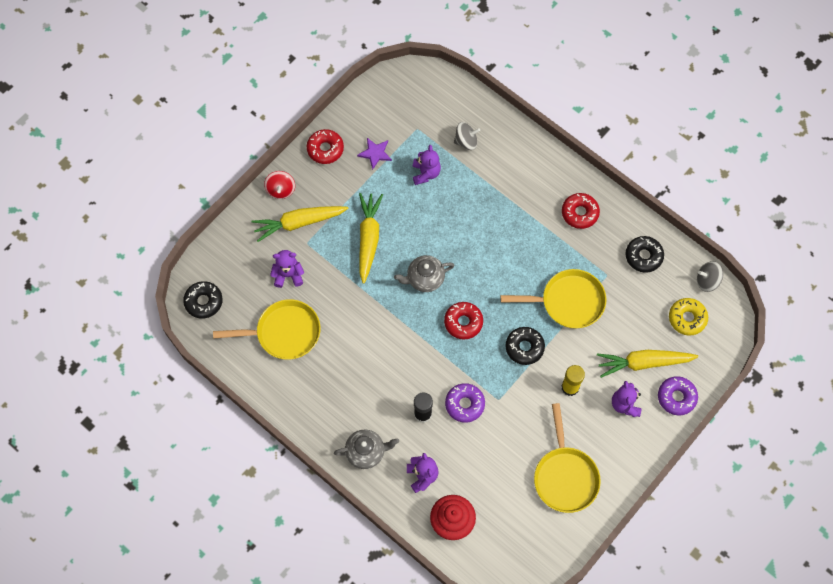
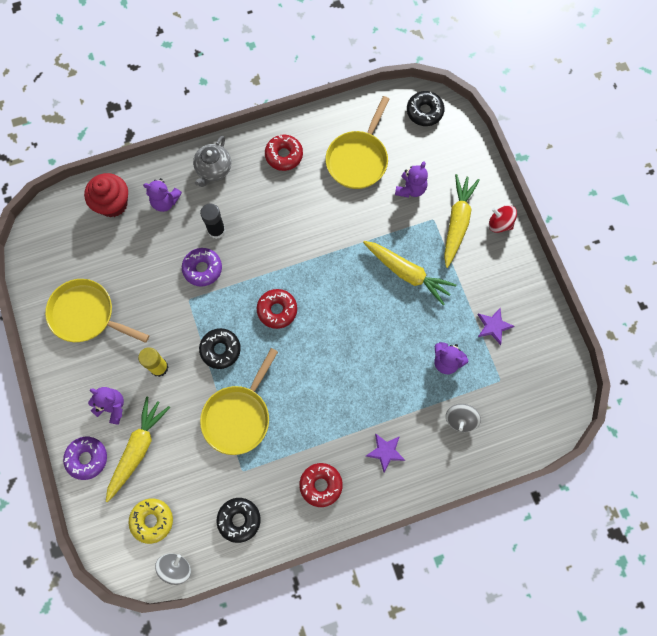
camera: 120 degrees right, 5 degrees up
(325, 149) = (522, 283): red donut -> red donut (284, 155)
(424, 279) = (339, 300): grey teapot -> none
(525, 181) = (385, 452): none -> purple star

